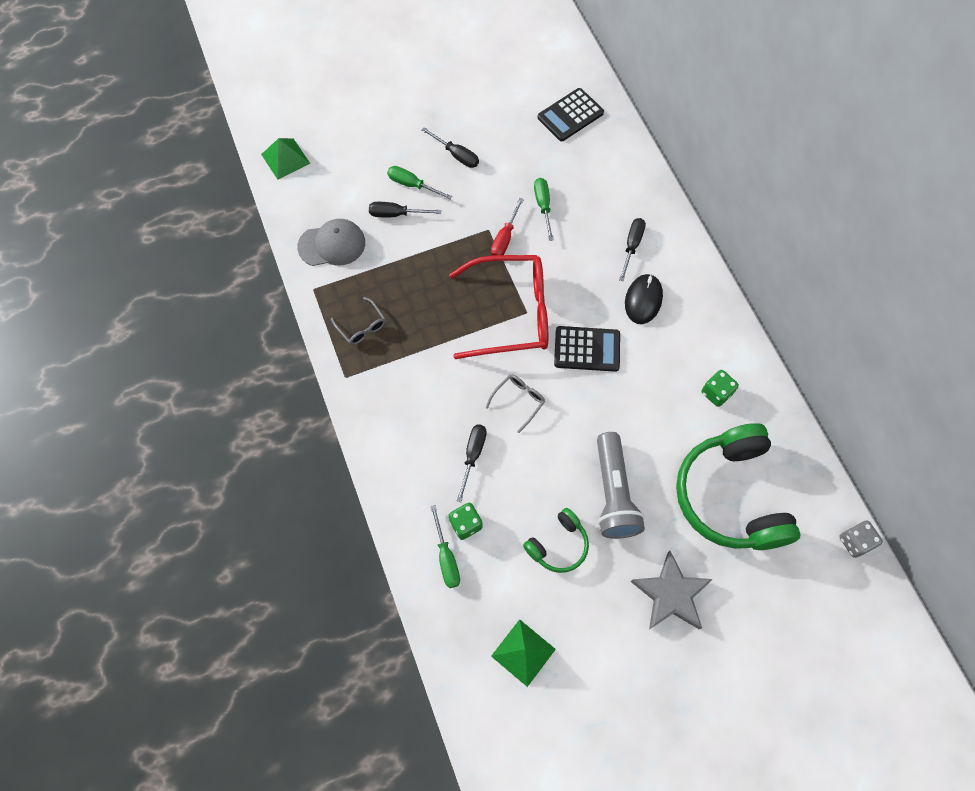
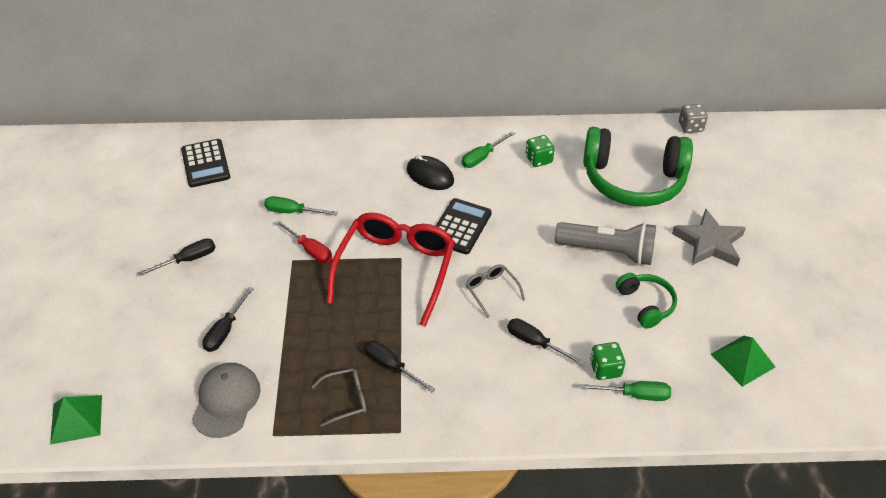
camera: 70 degrees left, 20 degrees down
(412, 185) = (198, 306): green screwdriver -> green screwdriver (482, 157)
(632, 246) = (372, 166): black screwdriver -> black screwdriver (391, 366)

